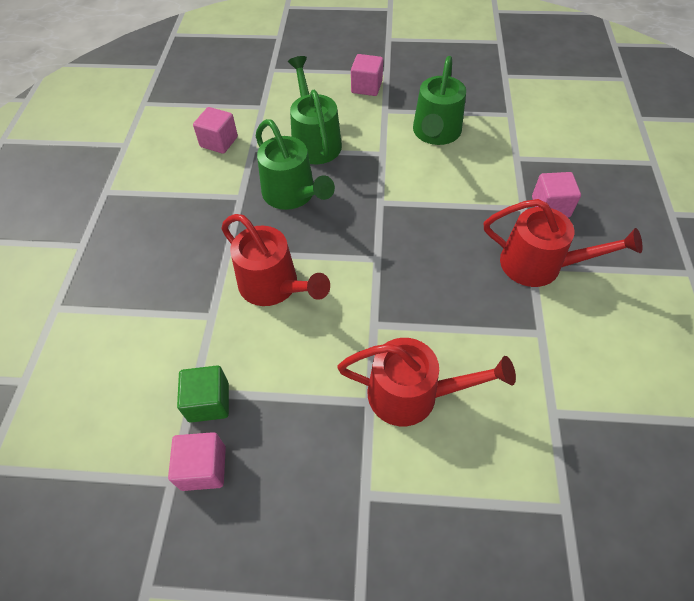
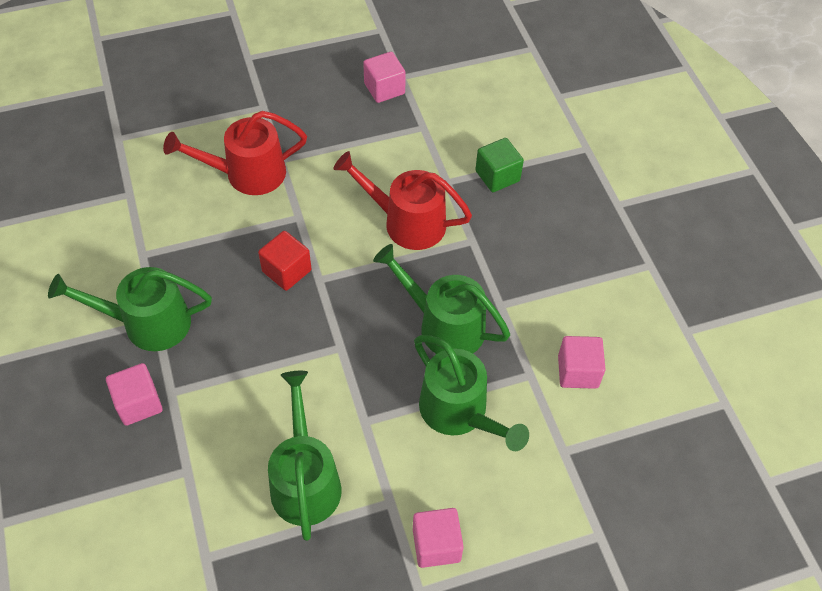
camera: 155 degrees right, 0 degrees up
(209, 402) = (406, 124): green cube -> green cube (497, 176)
(403, 274) = (286, 271): none -> red cube
(540, 265) = (147, 323): red watering can -> green watering can

